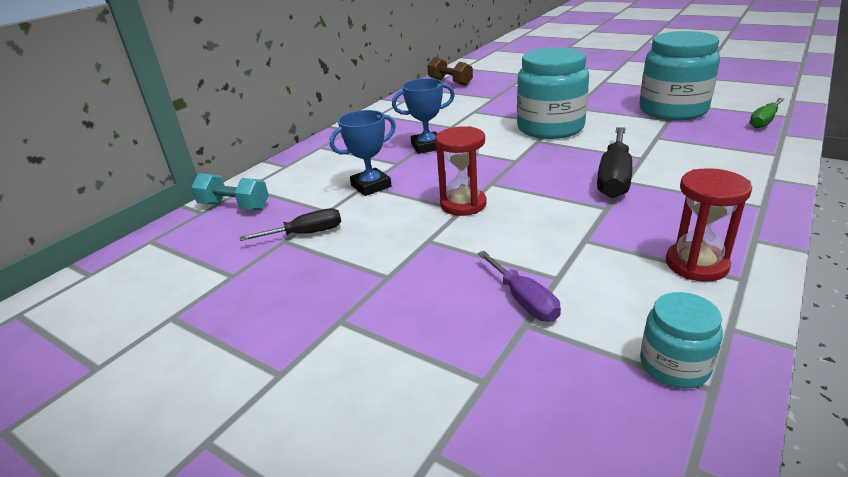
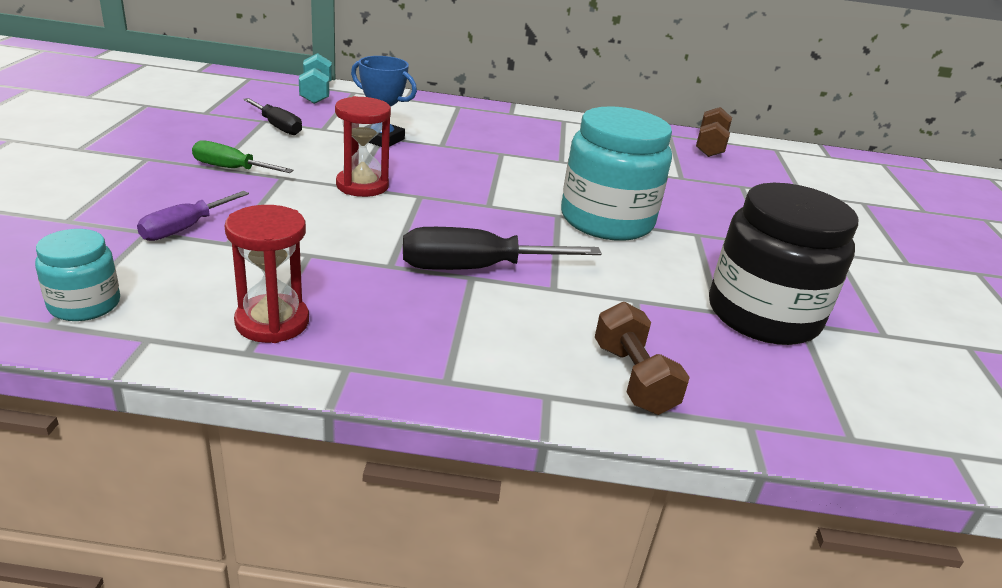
camera: 55 degrees right, 0 degrees up
(427, 146) = (494, 154): blue trophy -> none
(672, 110) = (763, 315): turquoise jar -> black jar
(746, 152) = (633, 378): none -> brown dumbbell
(764, 121) = (794, 407): green screwdriver -> green screwdriver (231, 168)

